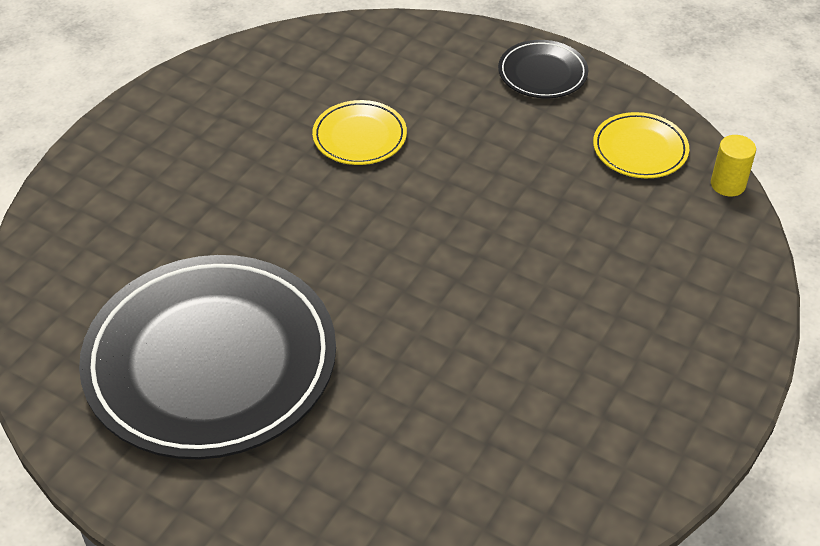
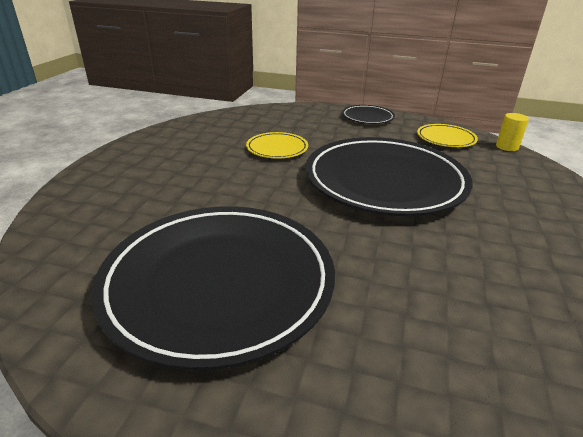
camera: 15 degrees left, 15 degrees down
(483, 233) = (384, 181): none -> black plate

